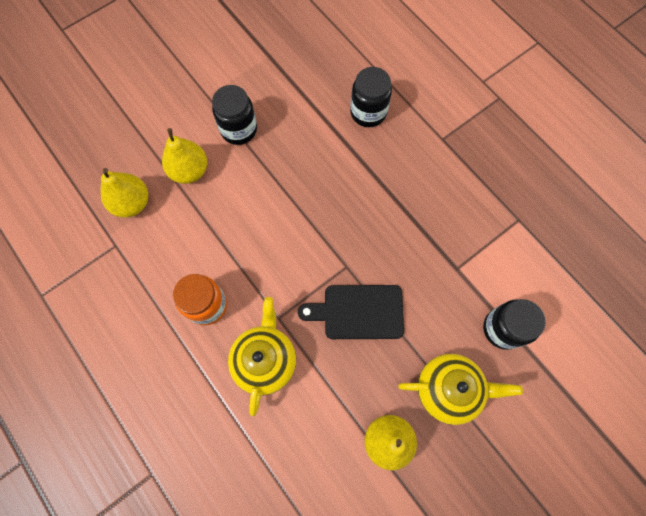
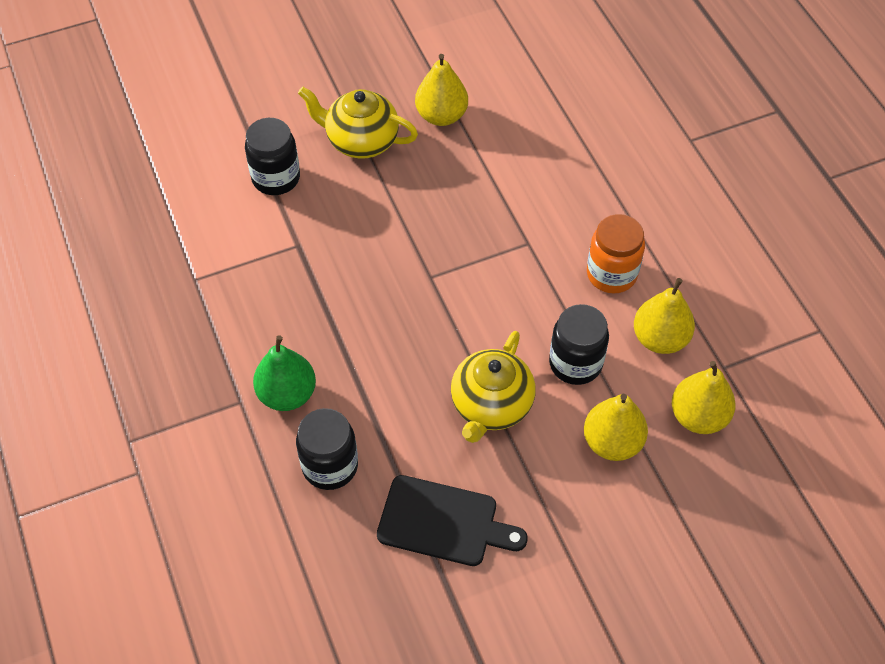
camera: 165 degrees left, 15 degrees down
(163, 257) = (660, 339): none -> yellow pear
(239, 129) = (529, 486): black jar -> black jar (575, 363)
(265, 360) = (553, 207): yellow teapot -> yellow teapot (491, 406)
(358, 312) = (432, 228): black cutting board -> black cutting board (443, 522)
(414, 151) = (287, 394): none -> green pear

